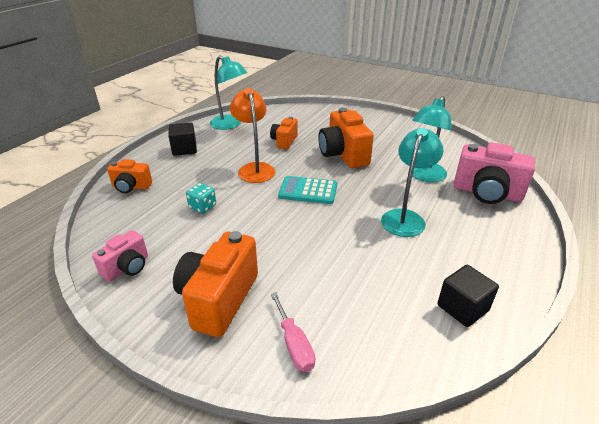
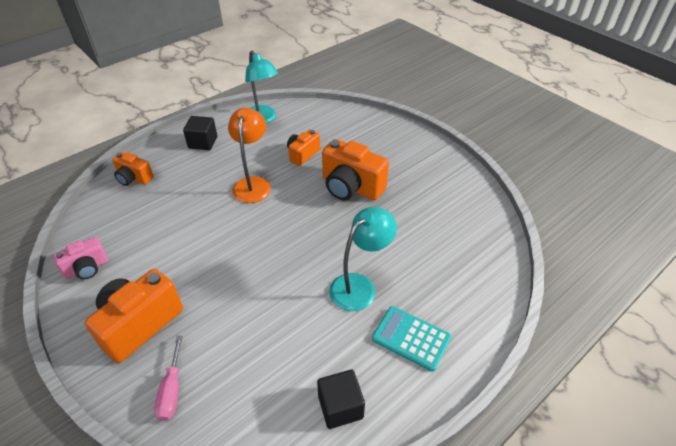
camera: 20 degrees right, 10 degrees up
(203, 207) = (181, 219): turquoise dice -> none
(308, 191) = (286, 225): turquoise calculator -> turquoise calculator (411, 338)
(343, 155) = (351, 187): orange camera -> orange camera turned 60 degrees counterclockwise
(424, 176) = (417, 238): turquoise lamp -> none
(486, 193) = (469, 279): pink camera -> none

